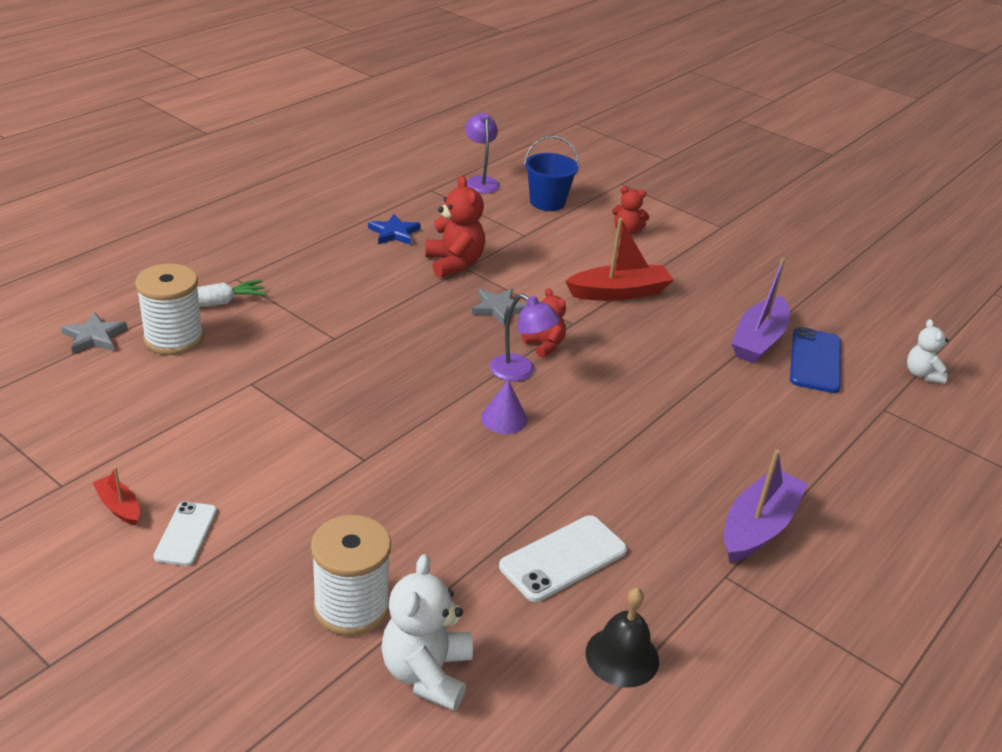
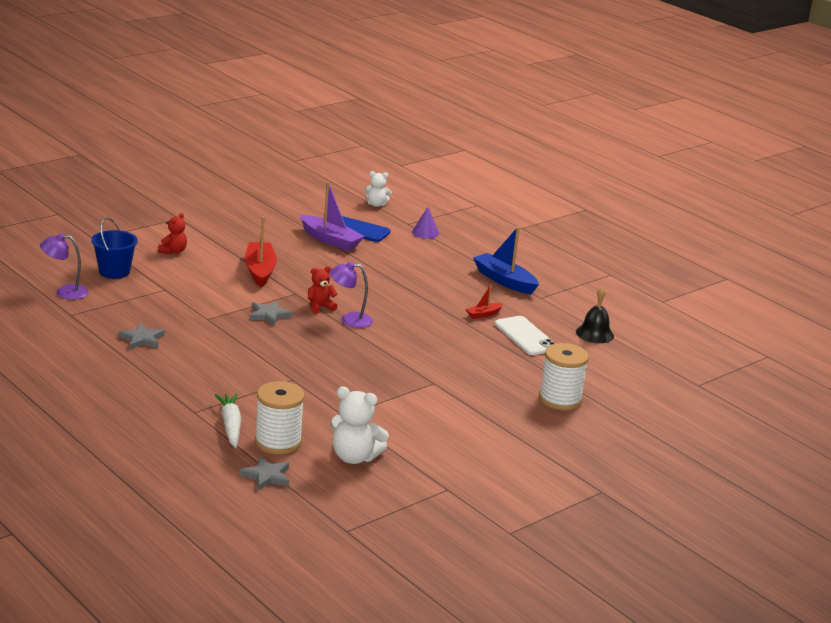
camera: 80 degrees left, 10 degrees down
(119, 506) = (471, 468): red boat -> red boat (483, 314)
(186, 533) = (498, 446): white phone -> none
(394, 233) = (142, 339): blue star -> grey star
(427, 673) = (606, 384): white teddy bear -> white teddy bear (354, 457)
(454, 263) = (200, 322): red teddy bear -> none
(504, 418) = (399, 333): purple cone -> purple cone (425, 232)
(520, 372) = (349, 320): purple lamp -> purple lamp turned 135 degrees counterclockwise
(758, 527) = (504, 281): purple boat -> blue boat

